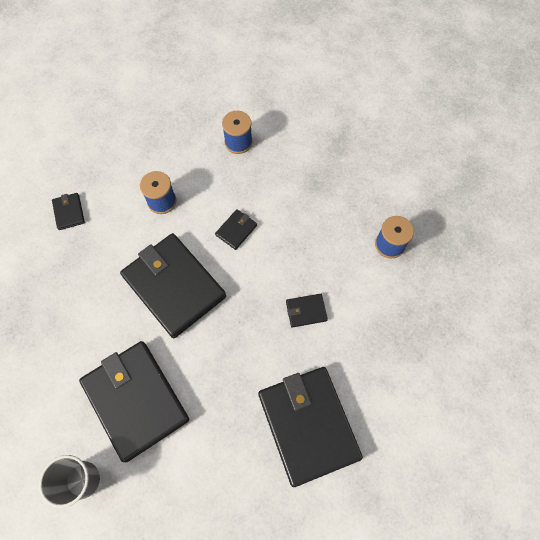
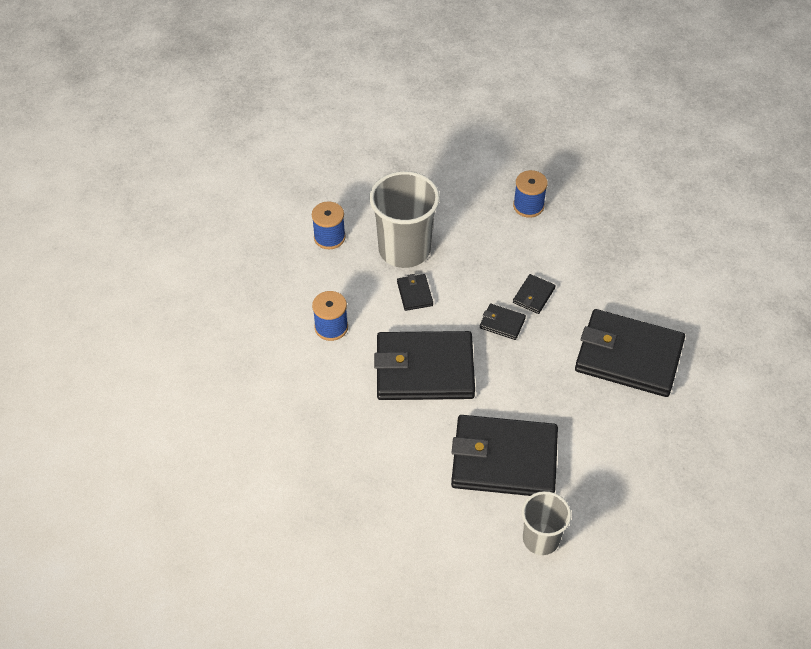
camera: 50 degrees left, 15 degrees down
(69, 212) = (268, 403): black wallet -> black wallet (502, 323)
(270, 194) = (404, 250): none -> grey cup

